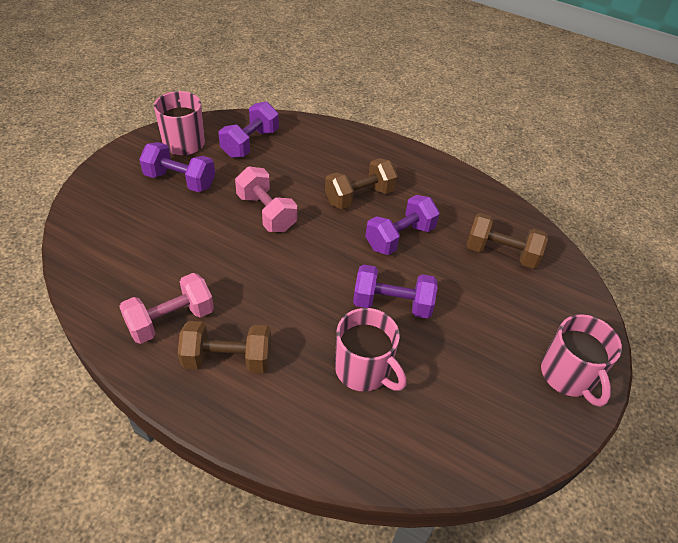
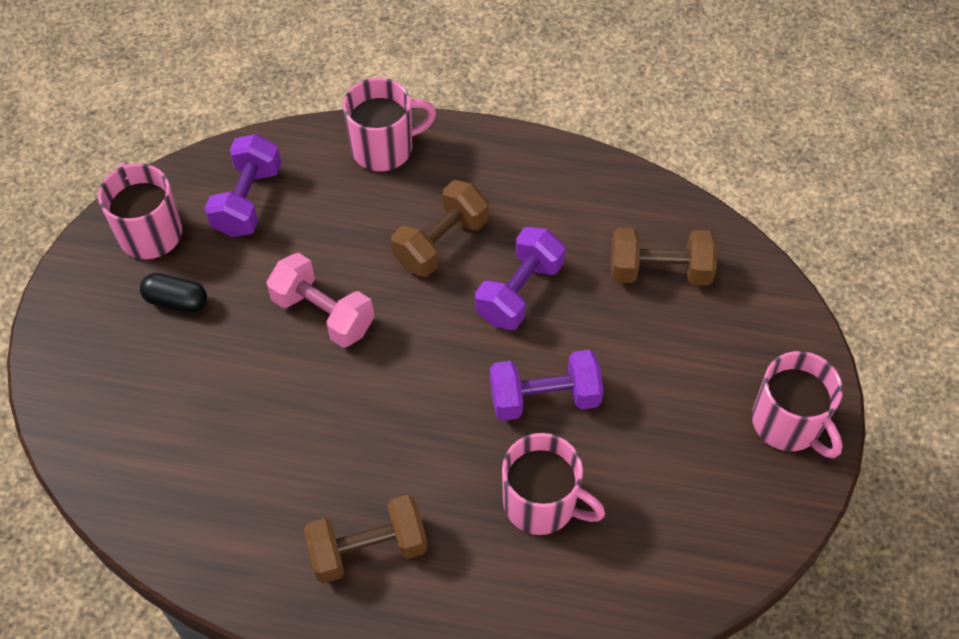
camera: 15 degrees left, 10 degrees up
(171, 320) = (270, 522): pink dumbbell -> none
(180, 180) = (176, 301): purple dumbbell -> black capsule
(345, 140) = (384, 148): none -> pink mug

